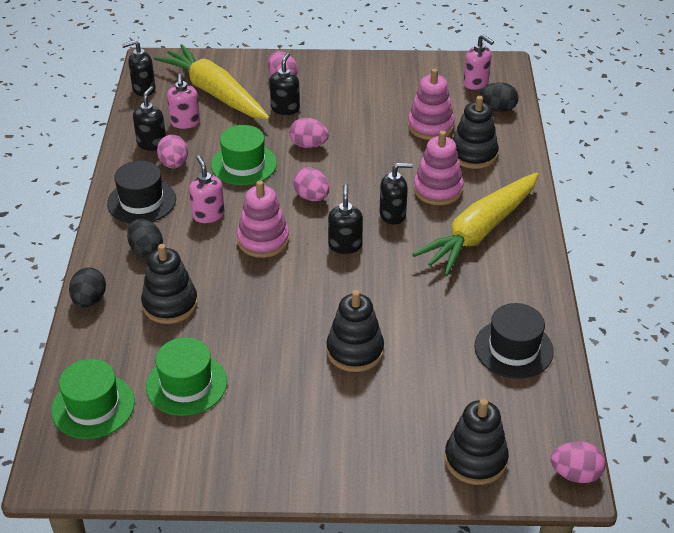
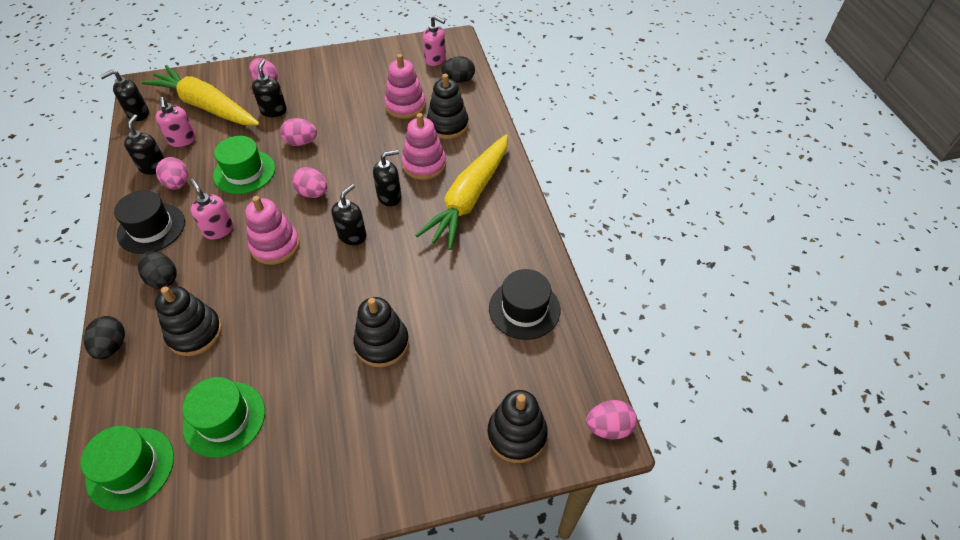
camera: 15 degrees left, 10 degrees up
(345, 245) = (352, 235): black soap dispenser -> black soap dispenser turned 45 degrees clockwise

